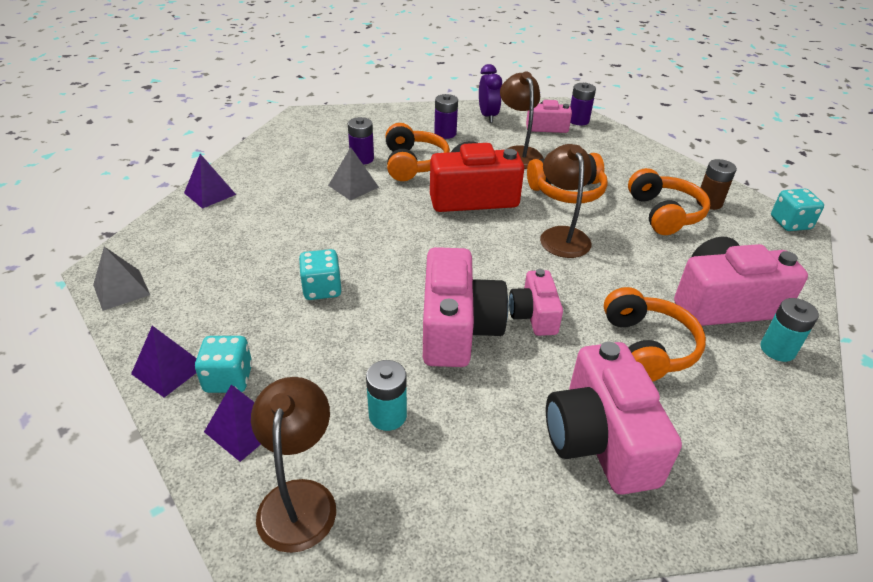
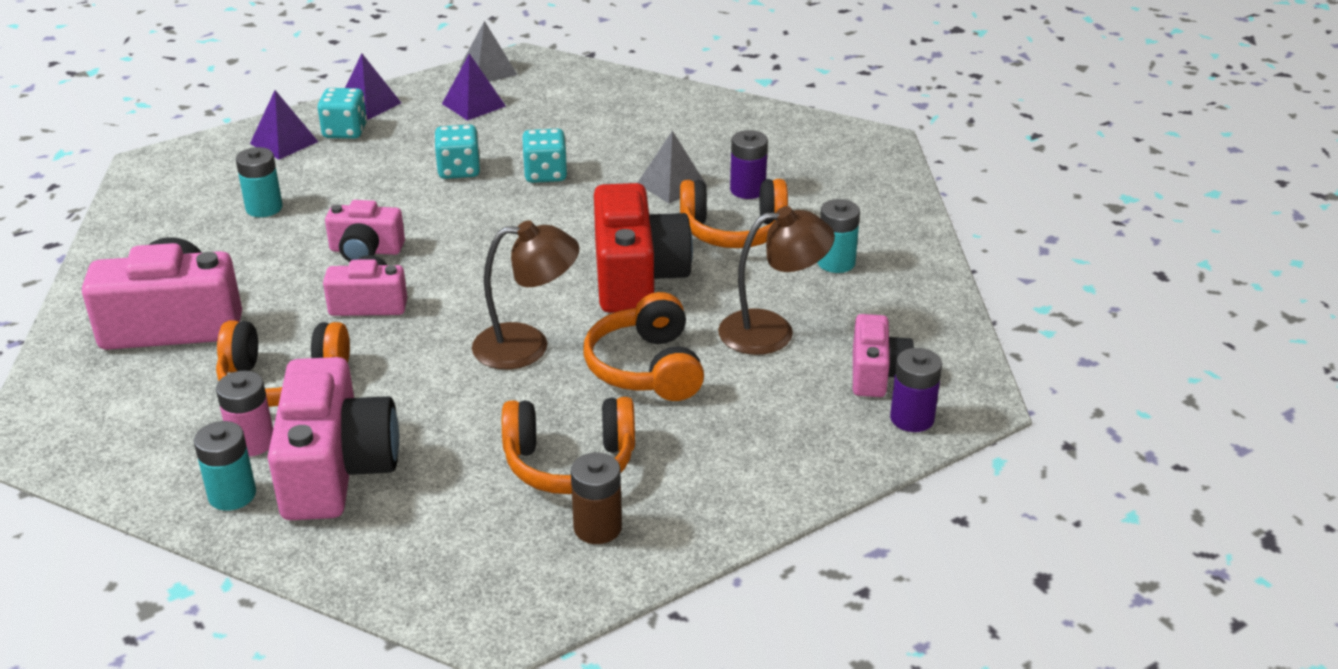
camera: 95 degrees right, 5 degrees down
(210, 193) = (659, 95): purple pyramid -> purple pyramid (473, 105)
(299, 498) = (199, 170): brown lamp -> none
(445, 133) = (836, 263): purple battery -> turquoise battery
(457, 328) = (366, 251): pink camera -> pink camera, size x0.57
(488, 116) = (910, 310): purple clock -> none
(721, 350) = (252, 442): none -> pink battery
(790, 223) = (516, 620): turquoise dice -> turquoise dice (545, 174)

